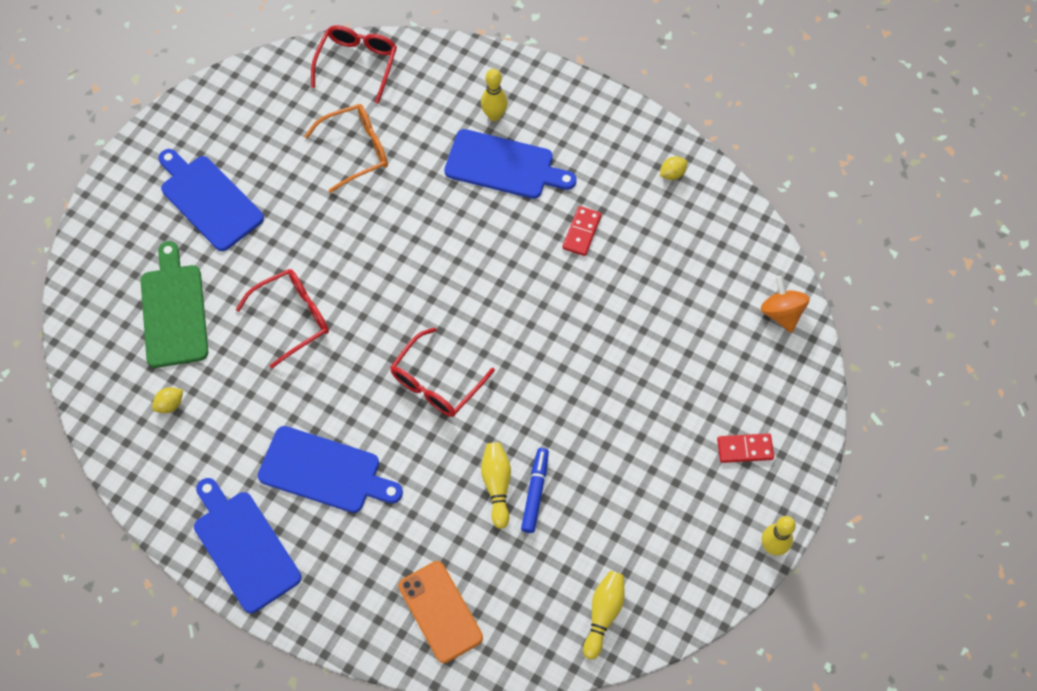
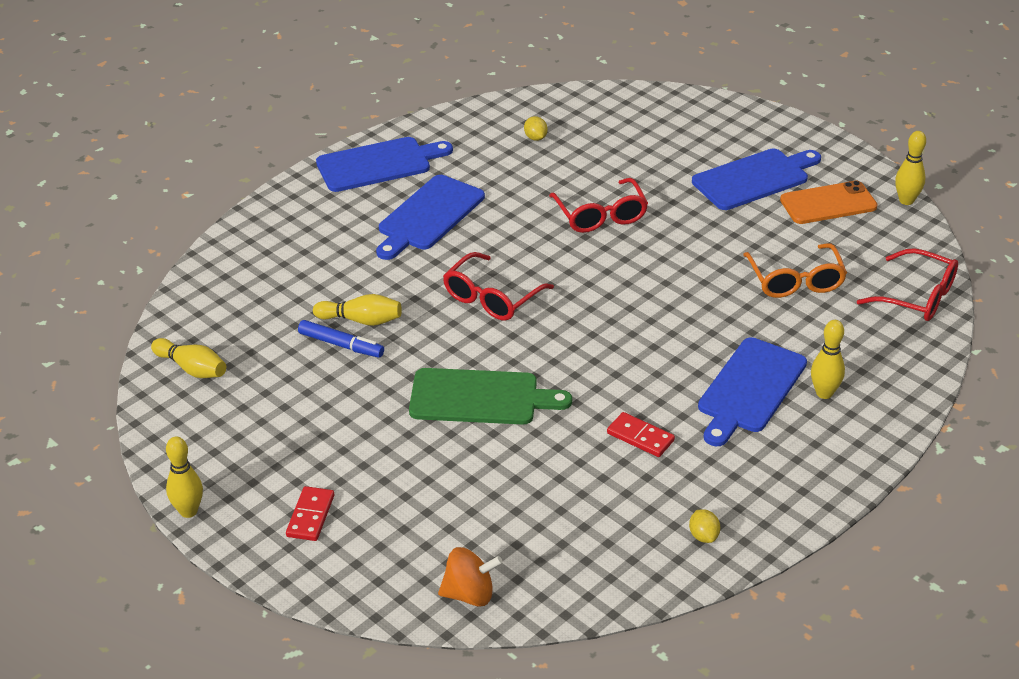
camera: 105 degrees right, 25 degrees down
(173, 311) = (633, 147): green cutting board -> green cutting board (480, 397)
(222, 80) = (906, 200): none -> yellow bowling pin
(436, 382) = (492, 297): red glasses -> red glasses turned 105 degrees counterclockwise
(440, 611) = (256, 266): orange phone -> orange phone (828, 203)

